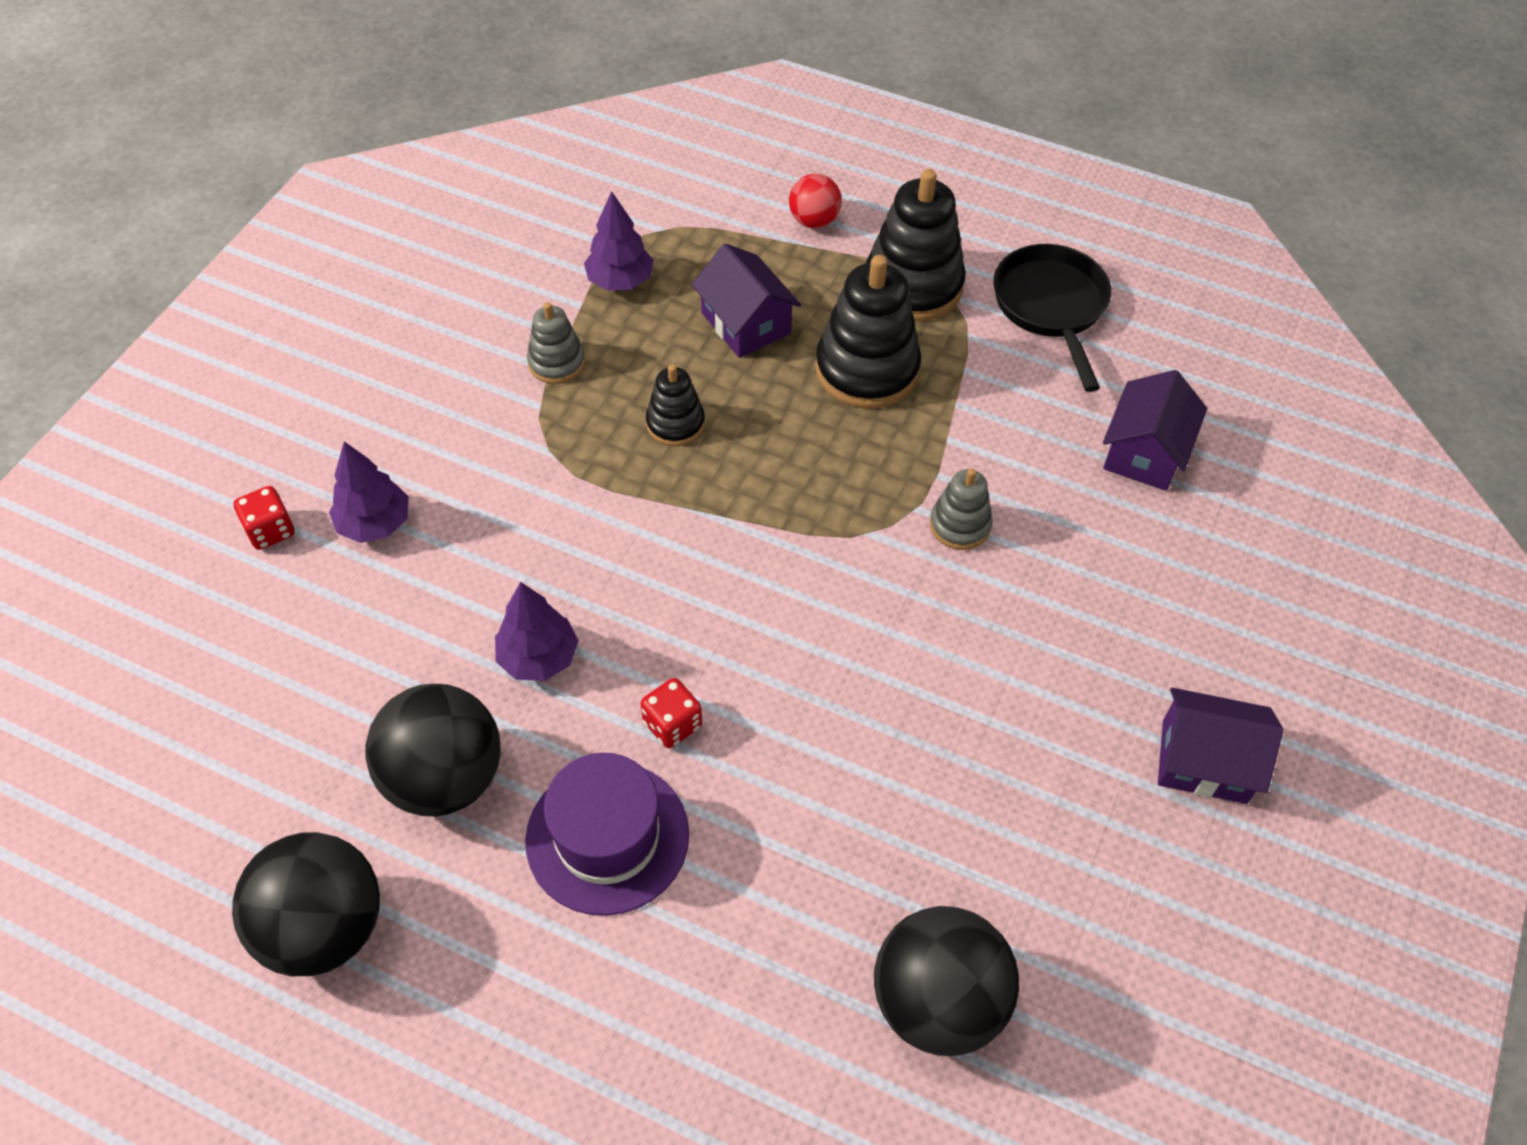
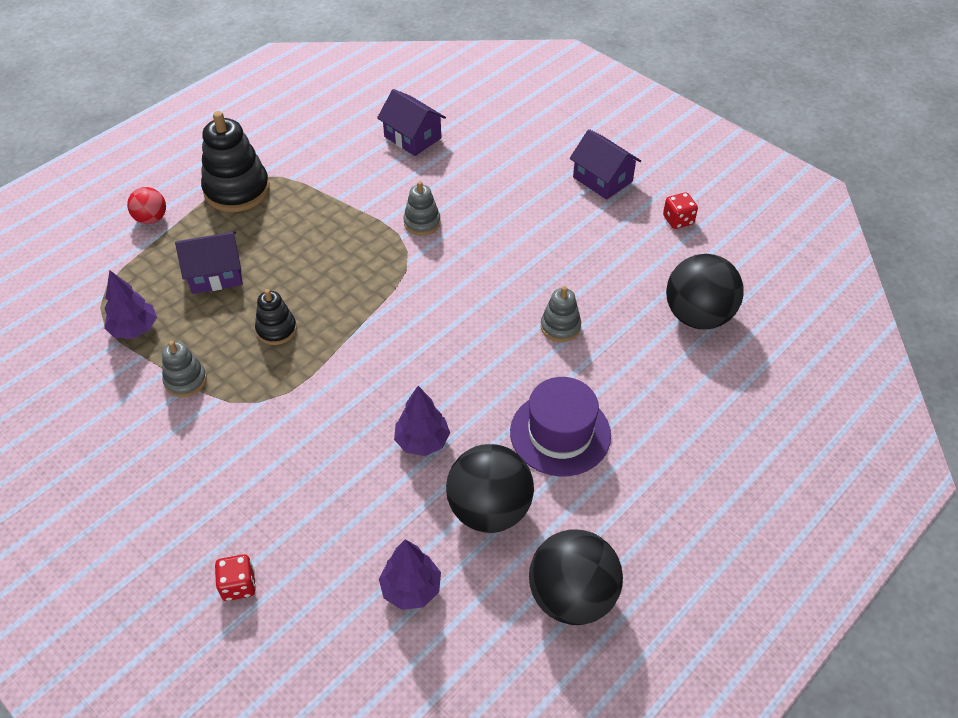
camera: 70 degrees left, 5 degrees down
(374, 524) = (268, 516): purple tree -> purple tree (411, 589)
(672, 724) = (497, 385): red dice -> red dice (678, 220)
(822, 782) = (560, 327): none -> grey stacking toy
(867, 369) = (288, 229): black stacking toy -> none
(1051, 307) = (292, 139): black pan -> none
(1204, 761) = (602, 179): purple house -> purple house turned 75 degrees counterclockwise

